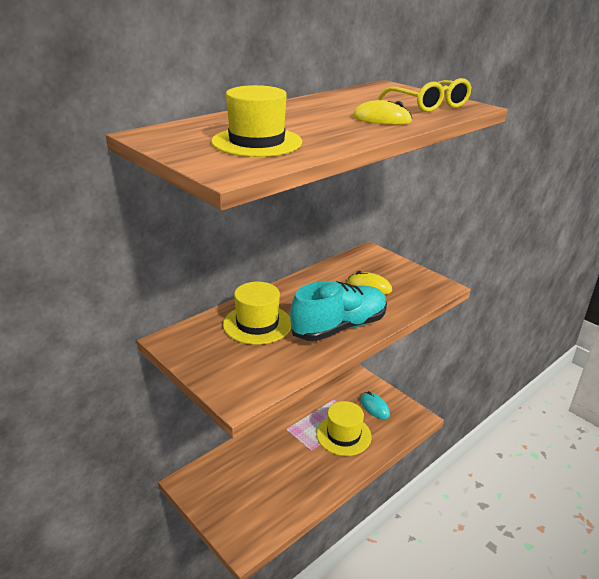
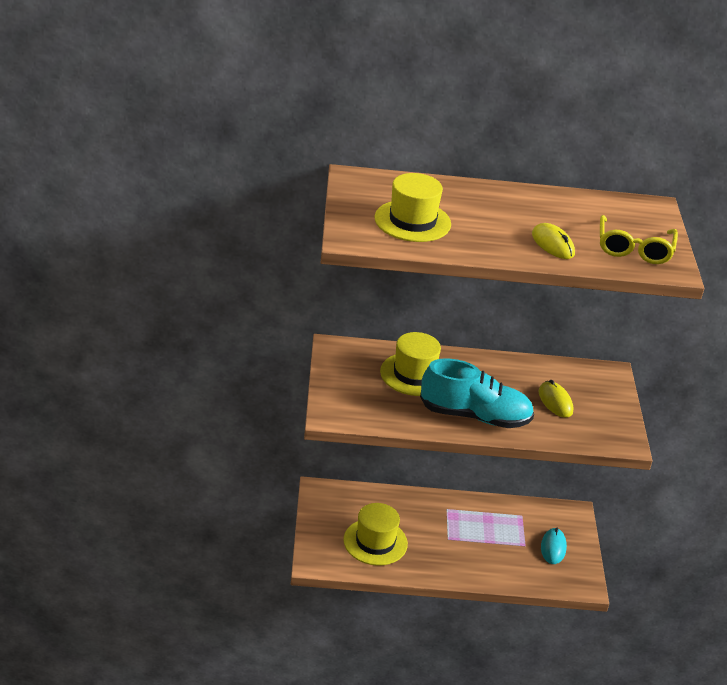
camera: 40 degrees right, 5 degrees up
(343, 435) = (491, 548): yellow hat -> yellow hat (375, 542)

